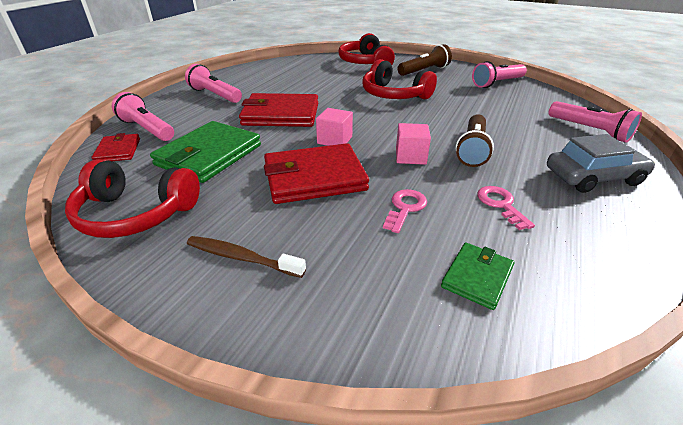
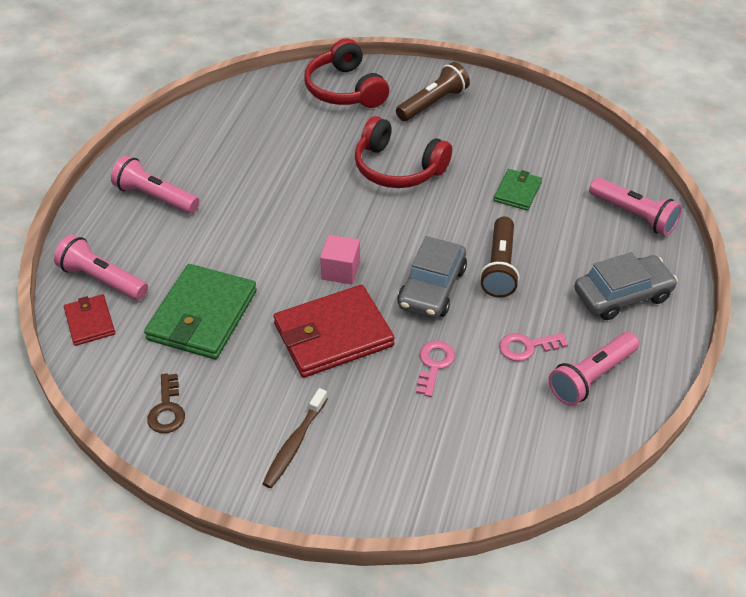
camera: 10 degrees left, 10 degrees up
(136, 214) = (167, 409): red headphones -> brown key
(241, 257) = (294, 444): brown toothbrush -> brown toothbrush turned 75 degrees counterclockwise
(281, 114) = (260, 229): red wallet -> none
(410, 156) = (432, 288): pink cube -> grey car
(477, 277) = (503, 433): green wallet -> green wallet (517, 192)
(497, 83) = (533, 124): pink flashlight -> pink flashlight (591, 377)
(500, 204) = (527, 347): pink key -> pink key turned 75 degrees counterclockwise

